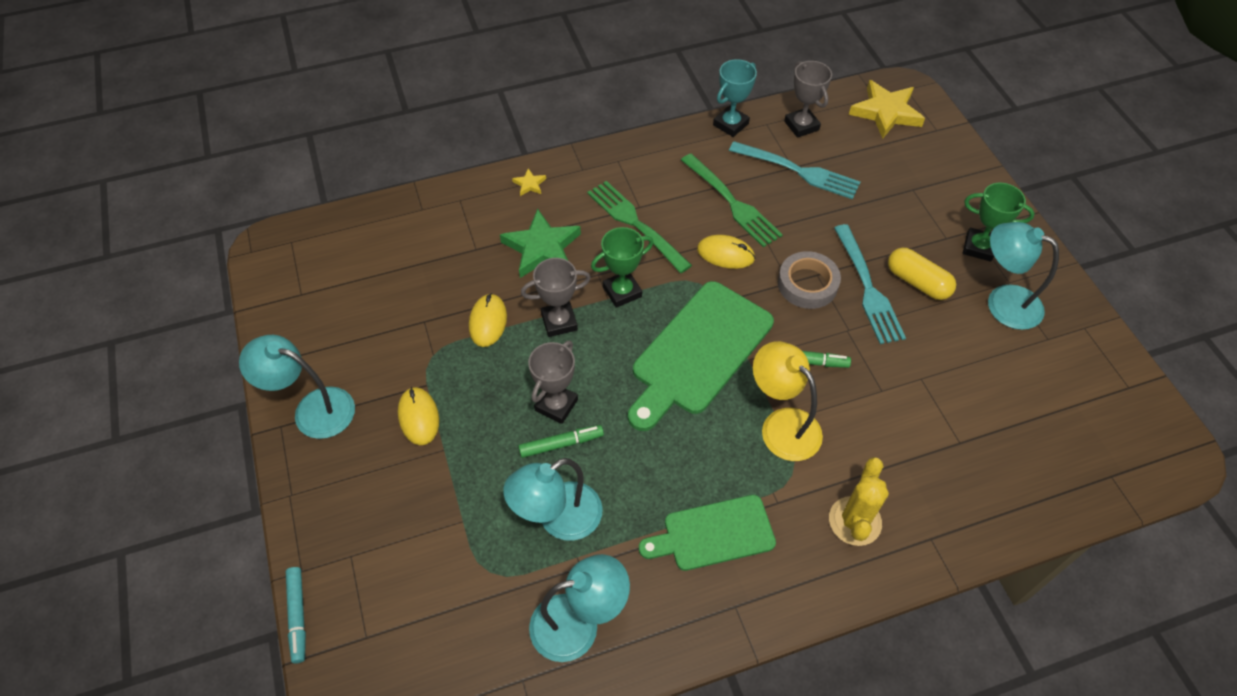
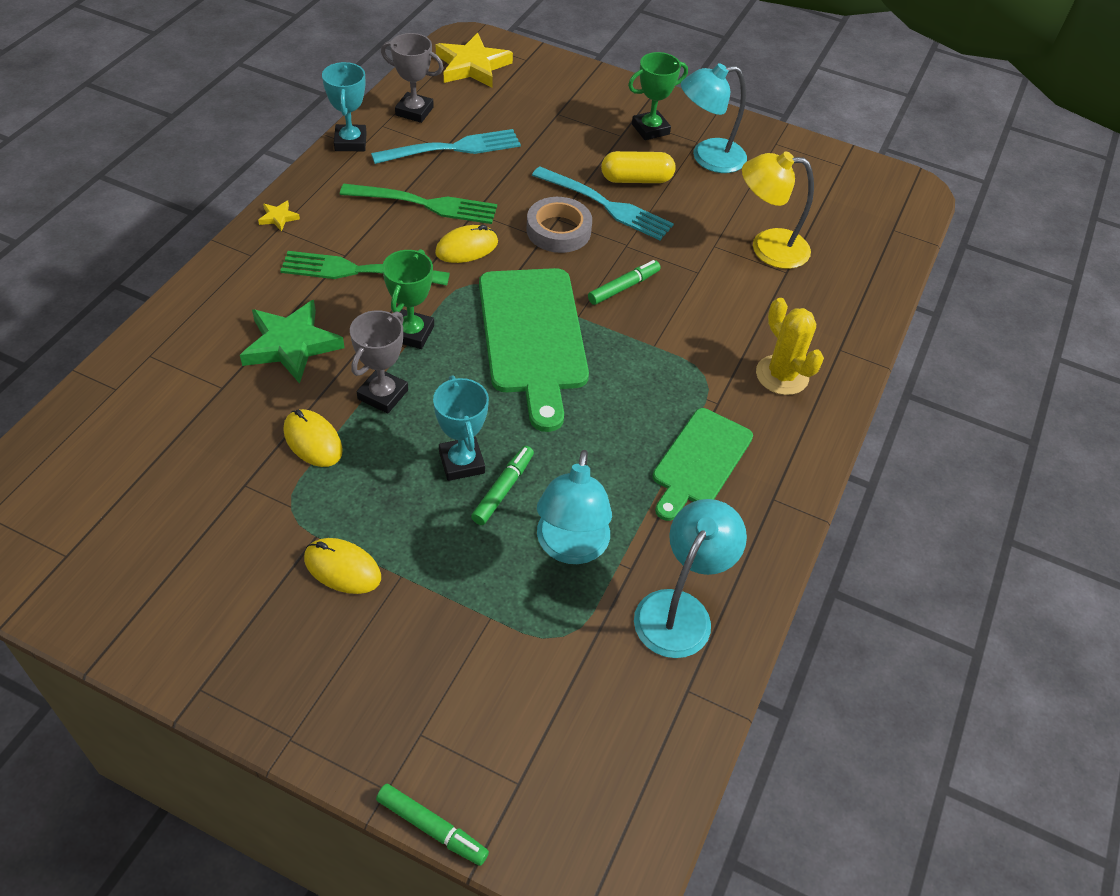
camera: 50 degrees left, 5 degrees down
(298, 616) = (432, 828): turquoise marker -> green marker
(313, 409) = (218, 646): turquoise lamp -> none
(529, 184) = (211, 298): yellow star -> yellow star (278, 217)
(556, 405) = (461, 462): grey trophy -> turquoise trophy
(782, 425) = (658, 346): yellow lamp -> yellow lamp (767, 247)

